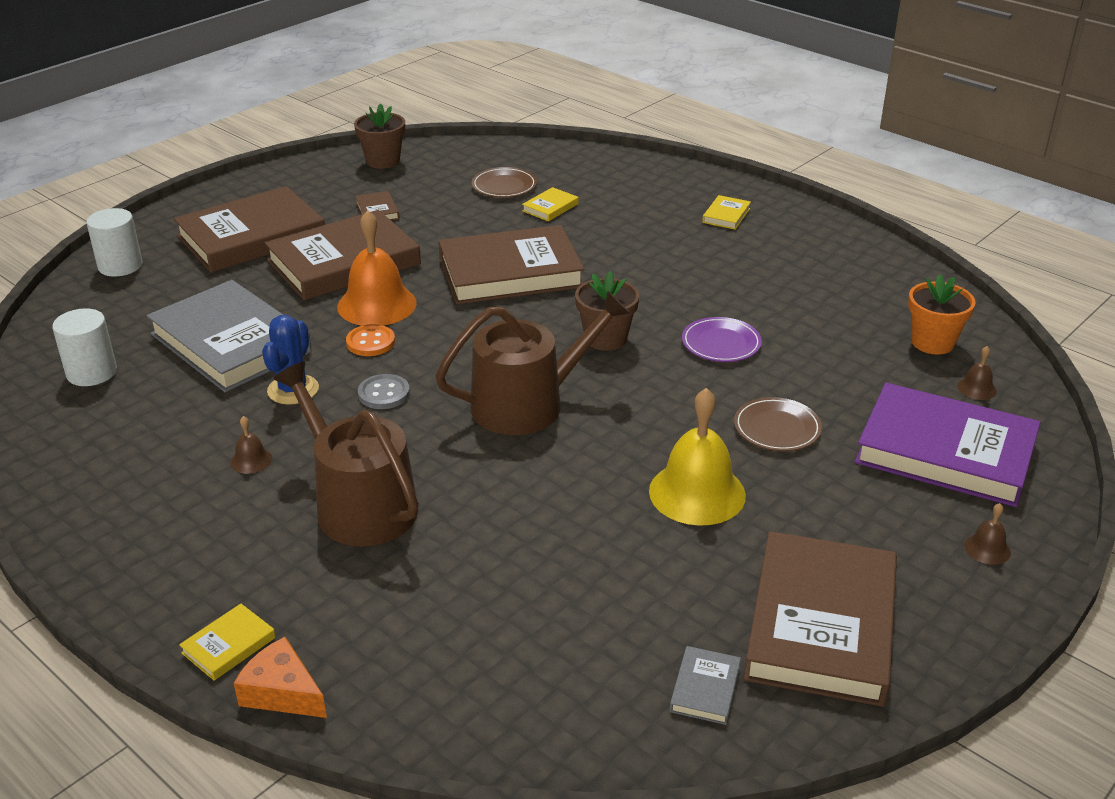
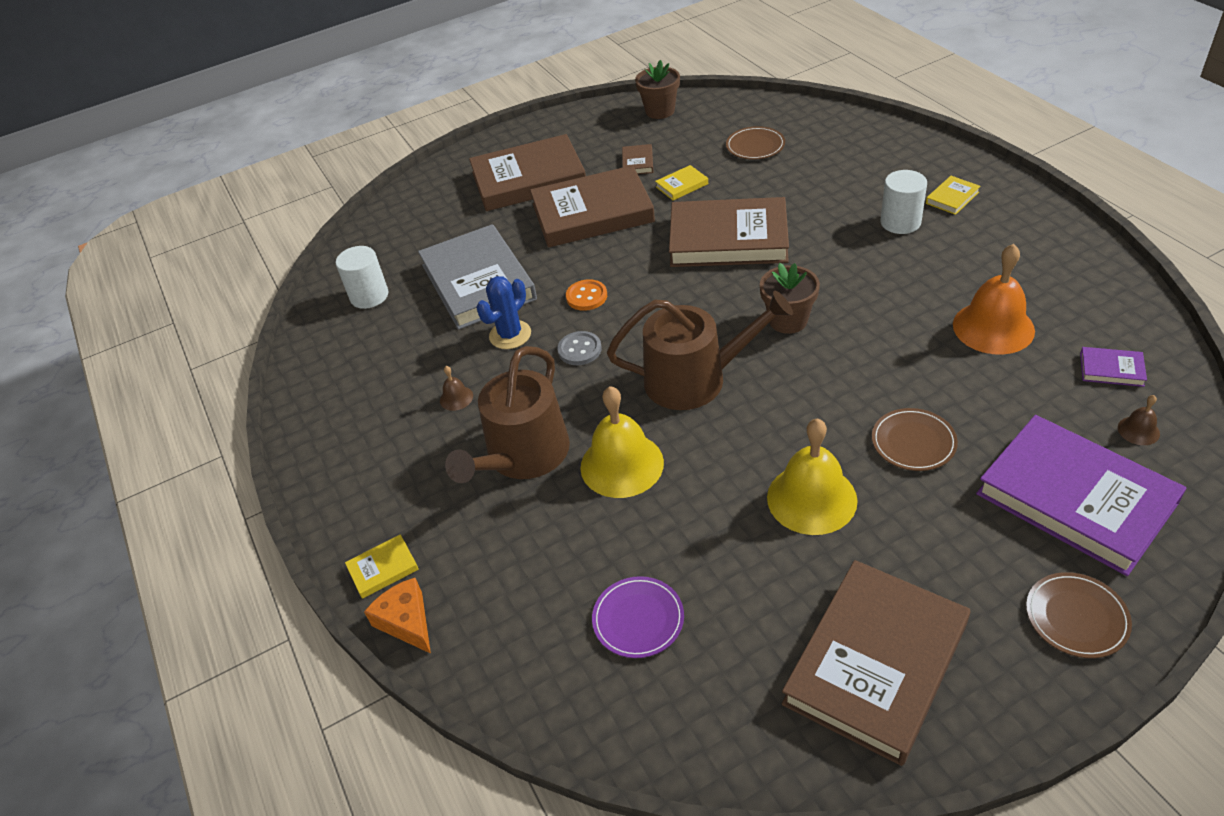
camera: 25 degrees right, 10 degrees up
(120, 266) = (422, 197): white cylinder -> white cylinder (900, 222)
(359, 504) = (523, 456): brown watering can -> brown watering can turned 135 degrees counterclockwise
(377, 304) = (604, 259): orange bell -> orange bell (993, 327)
(479, 494) = (622, 464): none -> yellow bell
(550, 207) = (788, 173): yellow book -> yellow book (681, 185)
(705, 688) = (744, 704): grey book -> none
(721, 343) = (894, 340): purple plate -> purple plate (638, 619)
(932, 342) = (1111, 369): orange flower pot -> purple book
(987, 548) = (1076, 617): brown bell -> brown plate

